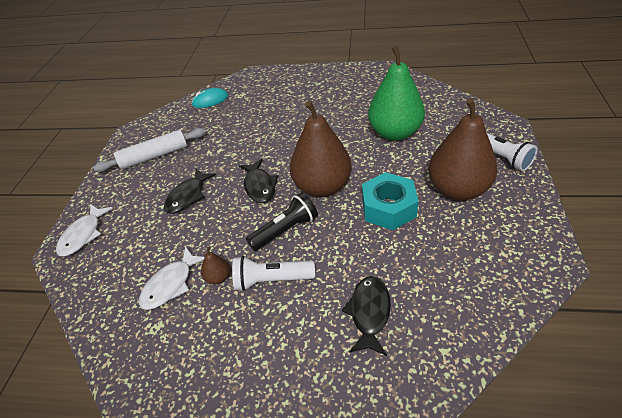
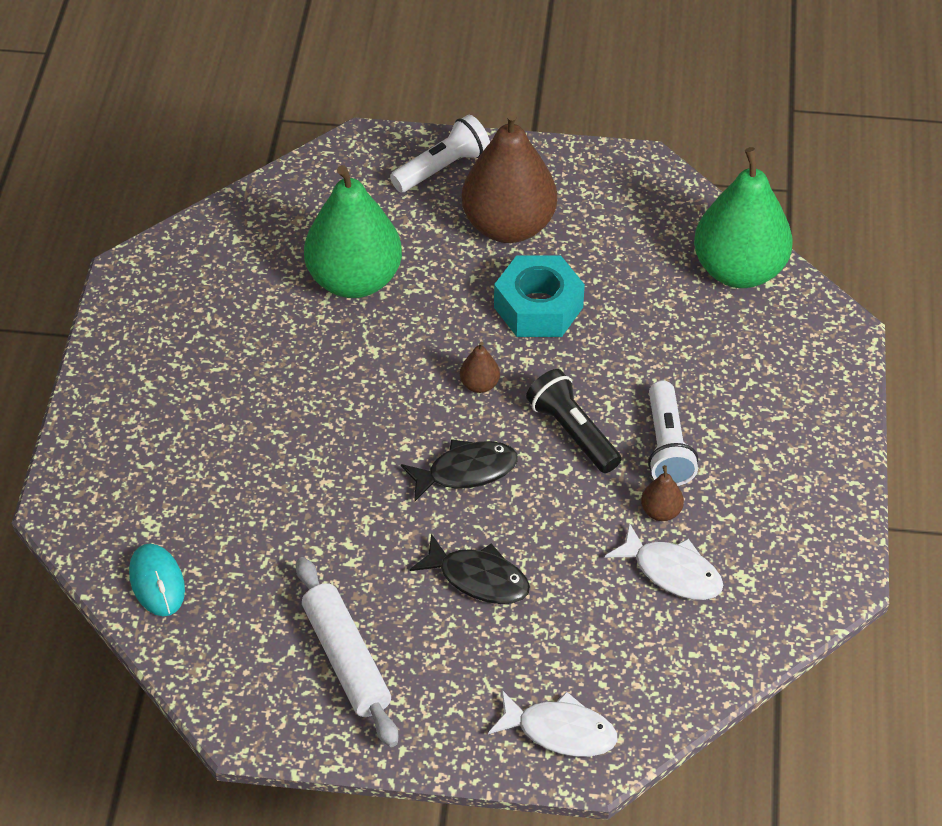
camera: 95 degrees left, 5 degrees up
(322, 186) = (479, 385): brown pear -> brown pear, size x0.40
(369, 312) = (719, 344): black fish -> none
(453, 327) = (739, 270): none -> green pear

